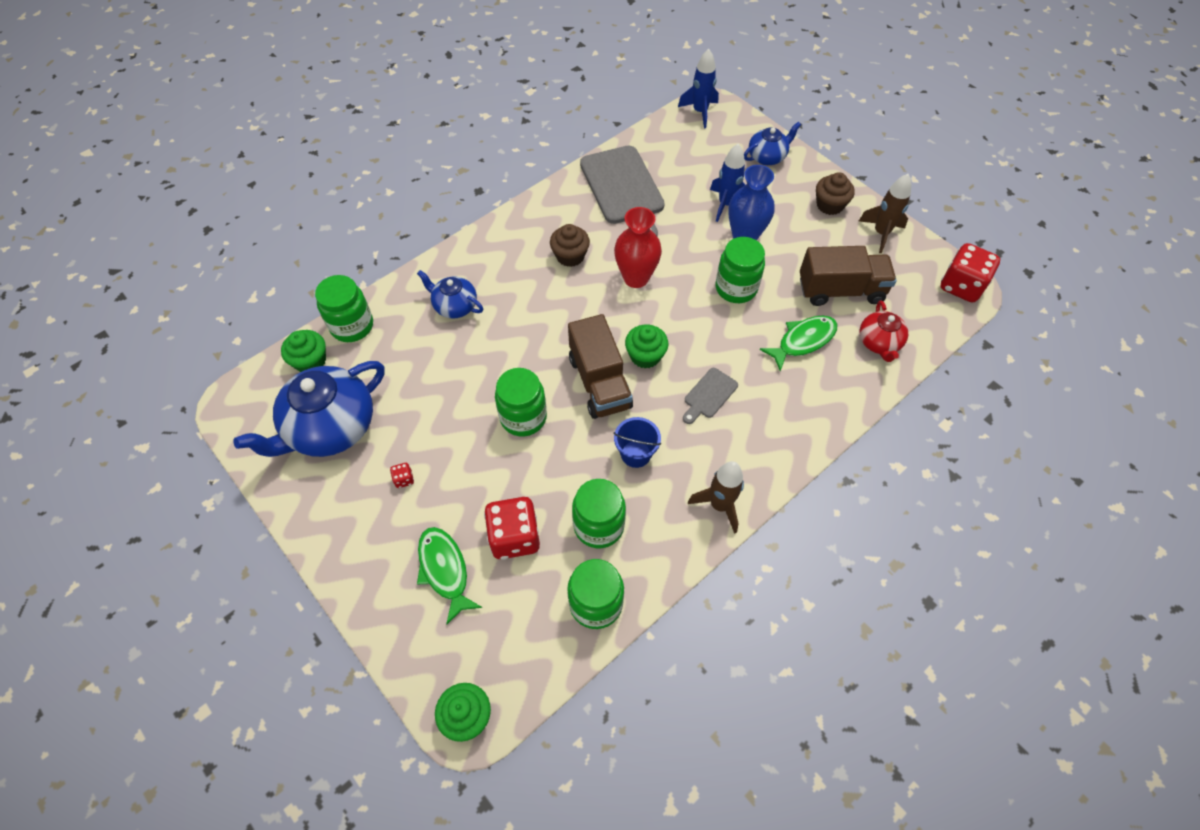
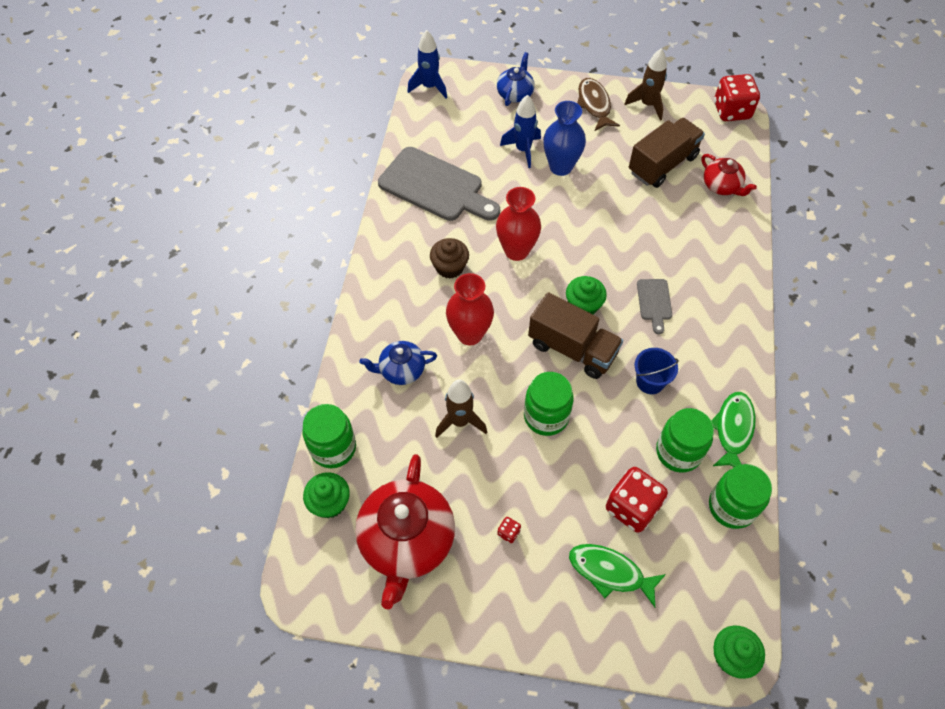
camera: 40 degrees left, 0 degrees up
(330, 428) = (407, 541): blue teapot -> red teapot
(532, 315) = (470, 334): none -> red vase
(719, 505) = (738, 375): brown rocket -> brown rocket (460, 421)
(736, 288) = (593, 210): green jar -> none
(803, 341) = (675, 218): green fish -> green fish (733, 430)
(829, 205) = (594, 105): brown cupcake -> brown fish

